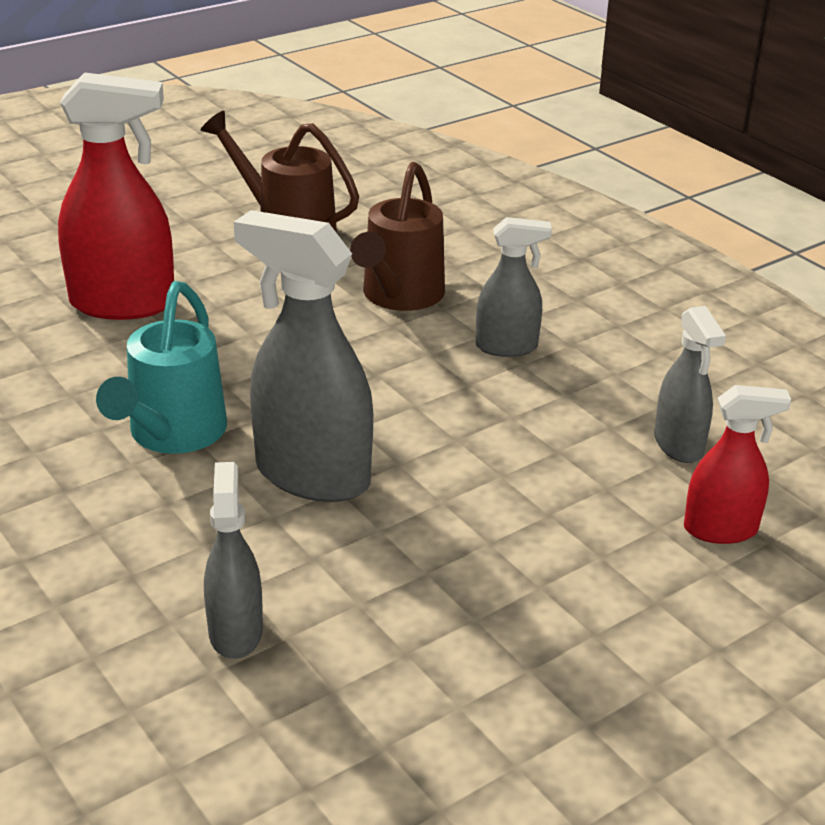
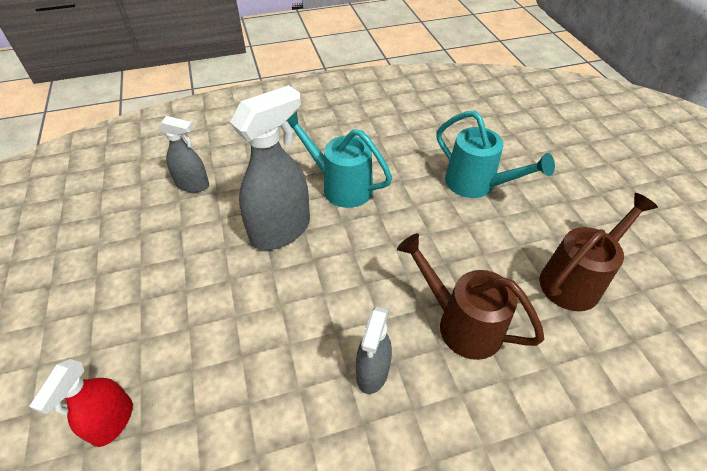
camera: 110 degrees right, 15 degrees up
(123, 304) = (477, 185): red spray bottle -> turquoise watering can
(678, 445) = (205, 441): grey spray bottle -> none

